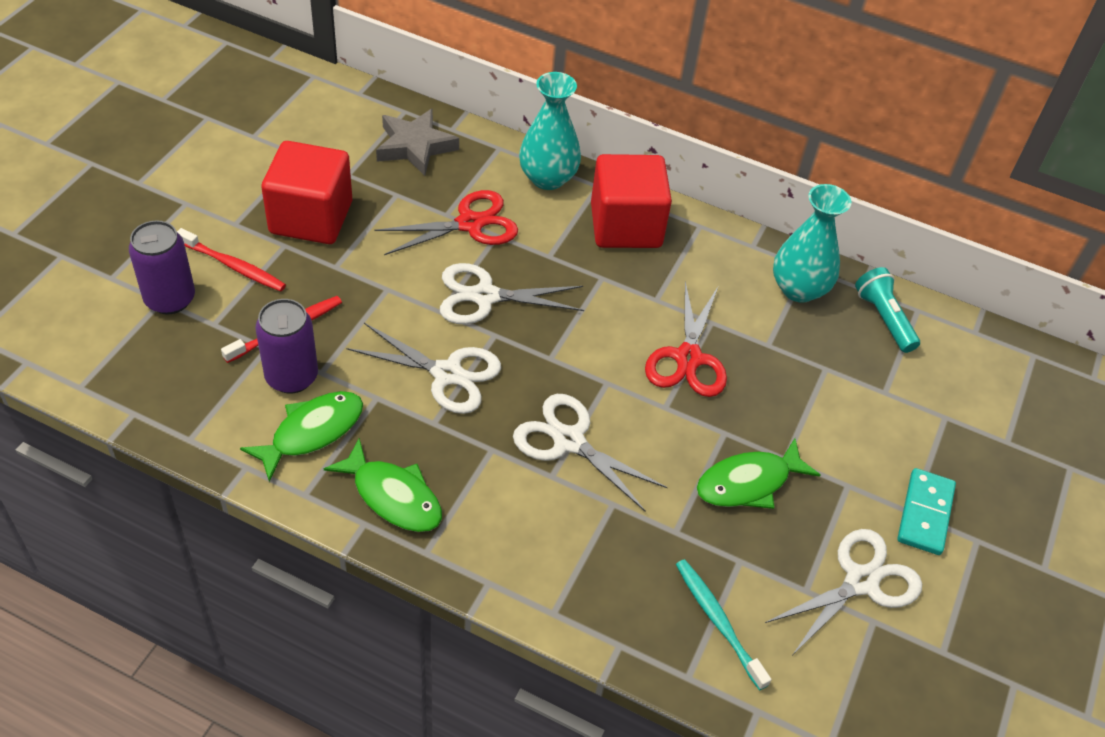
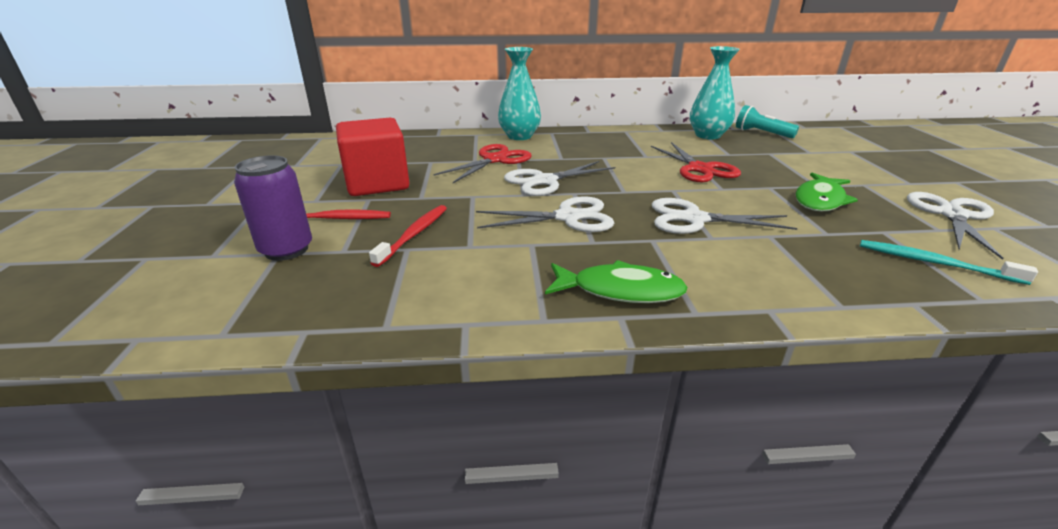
camera: 25 degrees left, 20 degrees down
(291, 377) = (447, 256): purple can -> none
(312, 432) = (502, 280): green fish -> none
(415, 146) = (421, 144): grey star -> none
(626, 226) = (587, 139): red cube -> none
(925, 514) = (916, 181): turquoise domino -> none

